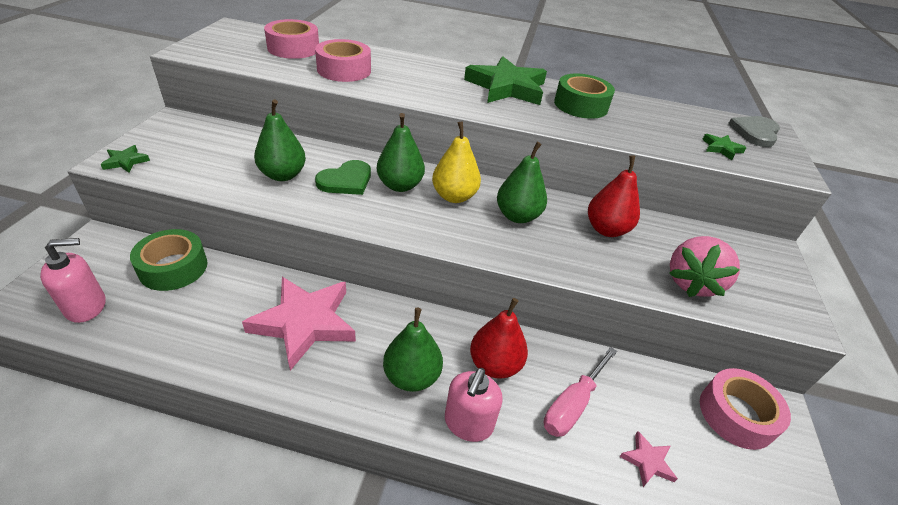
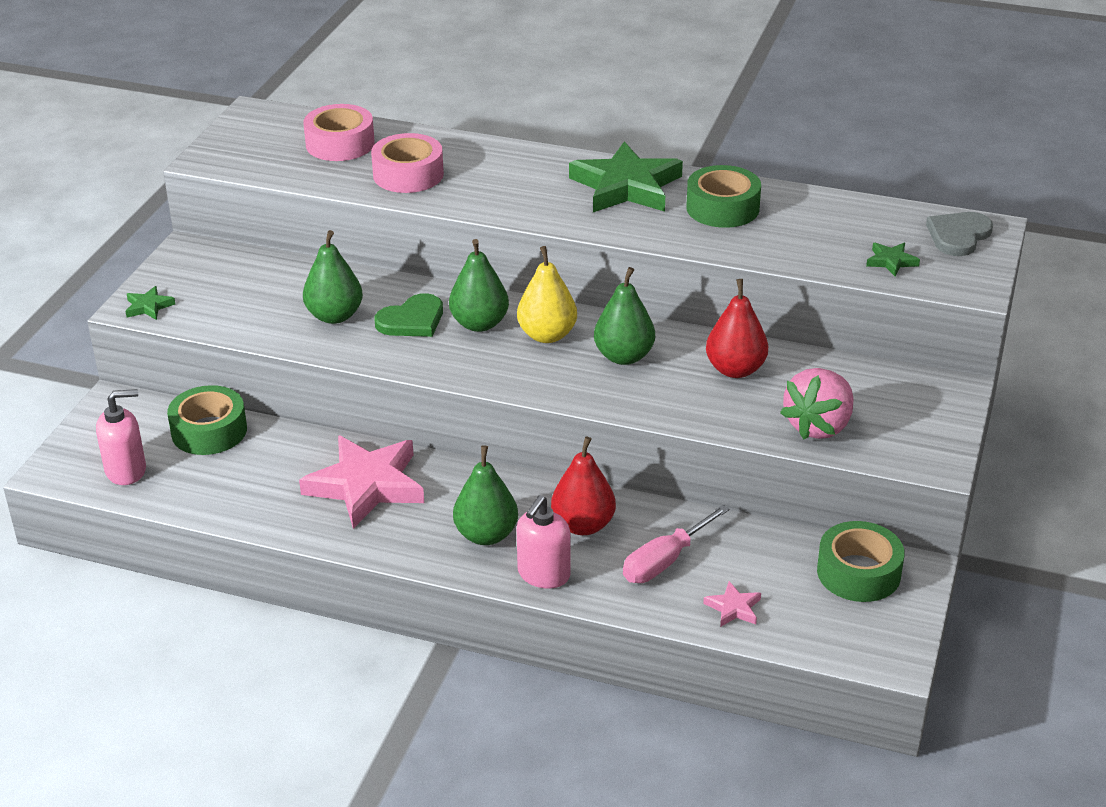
camera: 10 degrees right, 5 degrees down
(736, 414) = (858, 573): pink tape -> green tape

